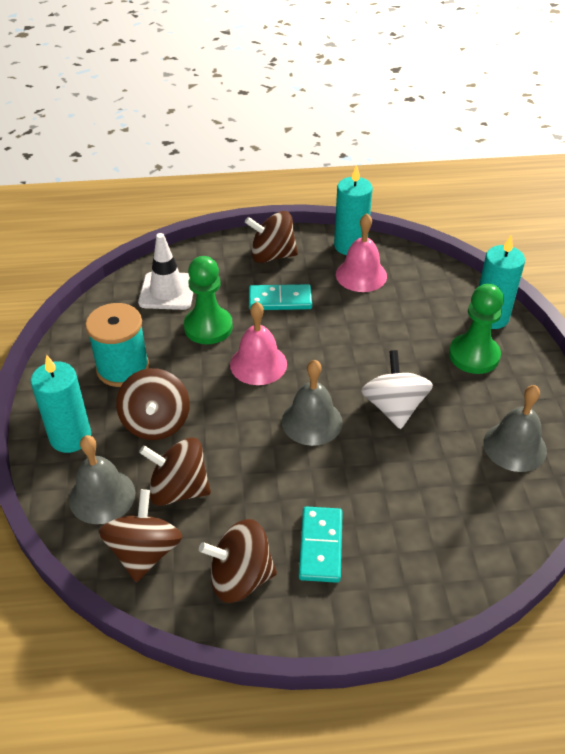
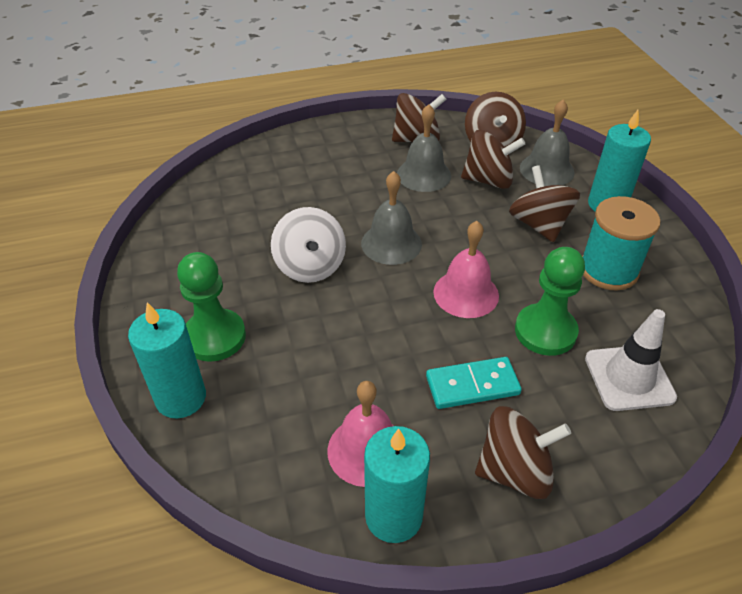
camera: 170 degrees right, 0 degrees up
(321, 546) = (363, 160): turquoise domino -> none
(515, 446) = (192, 245): grey bell -> grey bell (423, 175)

